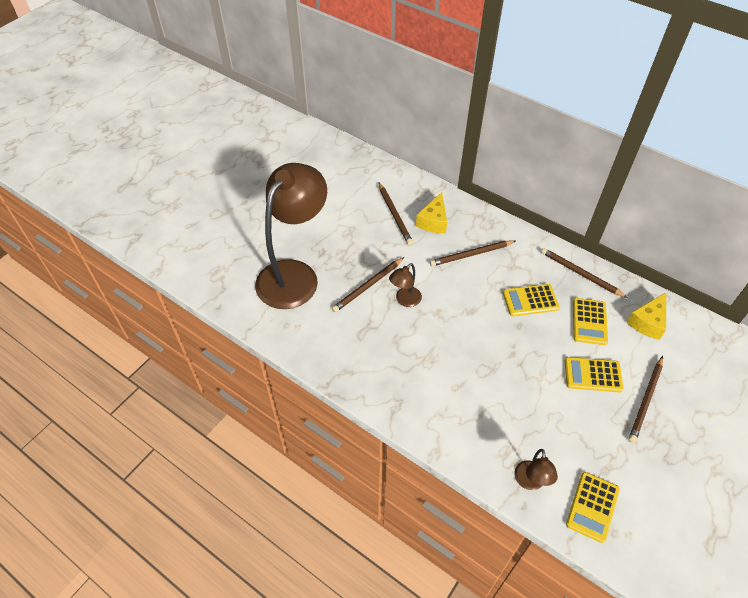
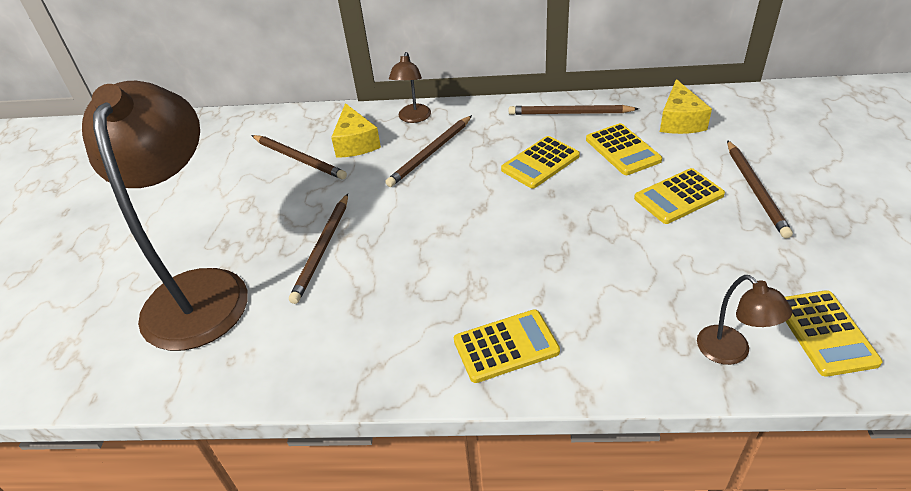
camera: 30 degrees left, 10 degrees down
(405, 300) = (386, 239): brown lamp -> brown lamp (413, 118)
(418, 402) = (506, 346): none -> yellow calculator

